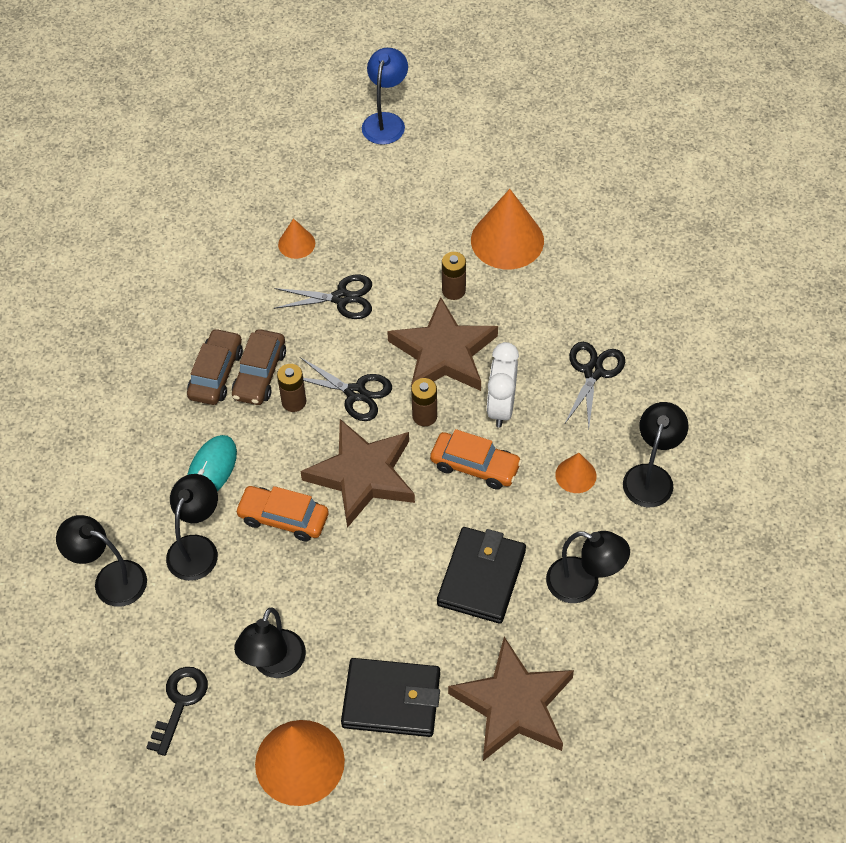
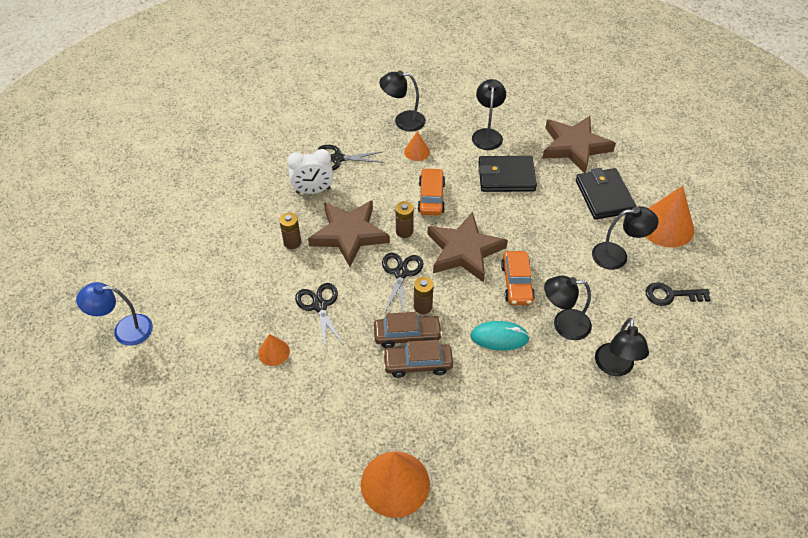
camera: 110 degrees left, 5 degrees down
(501, 407) = (381, 195): white clock -> white clock (313, 191)
(507, 240) = (237, 224): orange cone -> orange cone (395, 483)

